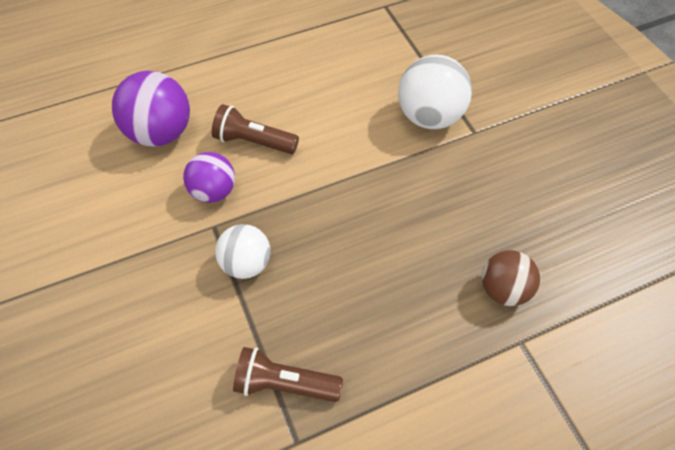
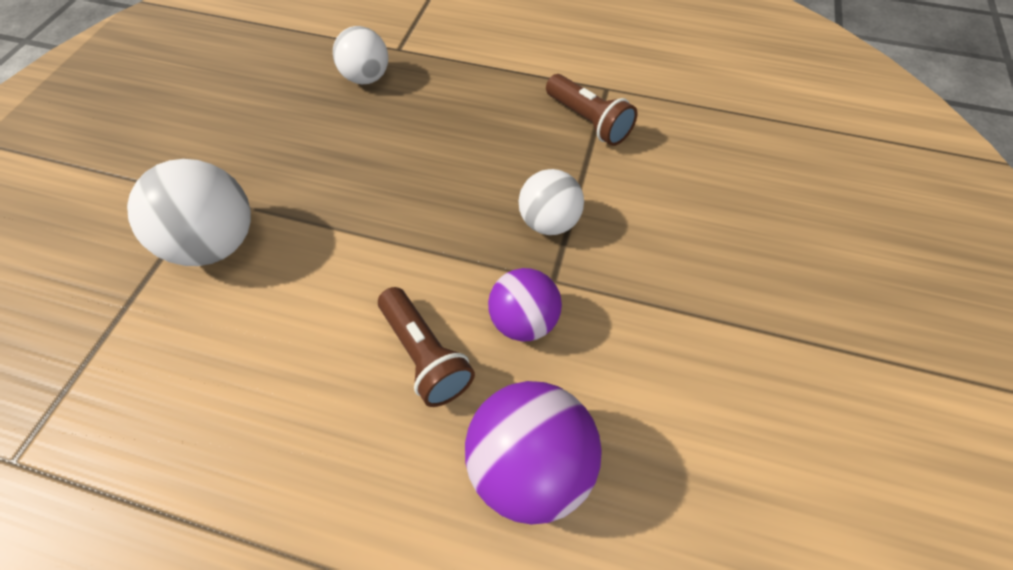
camera: 140 degrees left, 0 degrees up
(503, 289) = (366, 78): brown ball -> white ball

